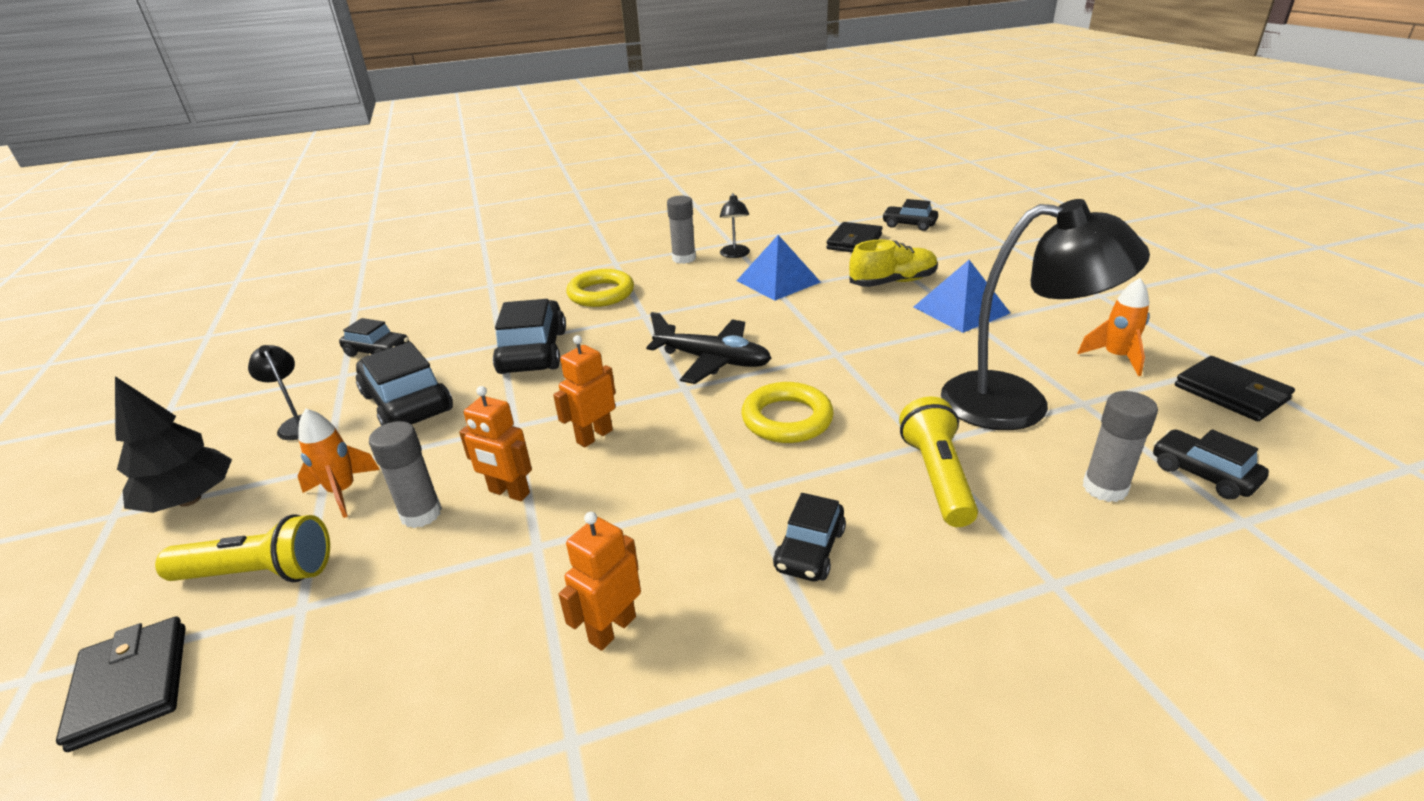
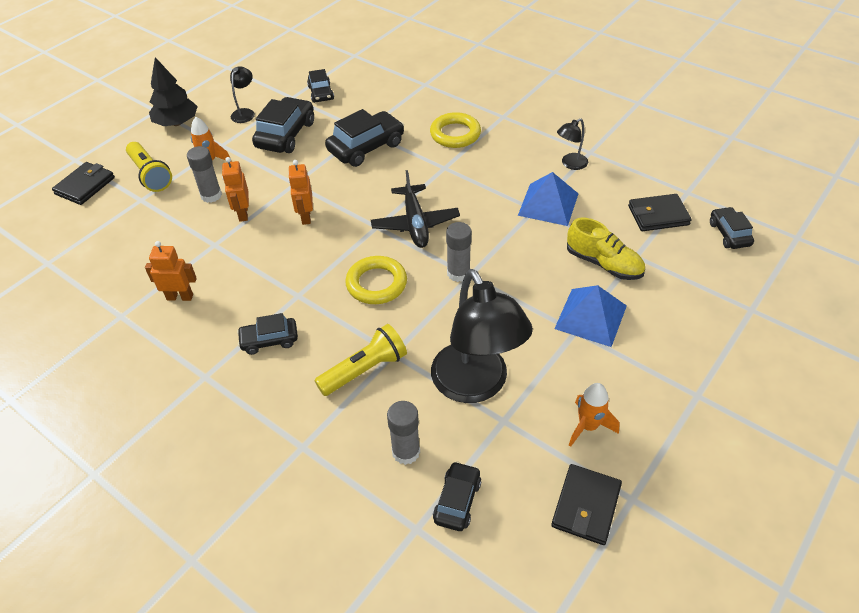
camera: 55 degrees right, 15 degrees up
(594, 436) = (305, 216): orange robot -> orange robot turned 105 degrees counterclockwise
(684, 258) = (539, 143): grey glue stick -> grey glue stick (458, 273)

